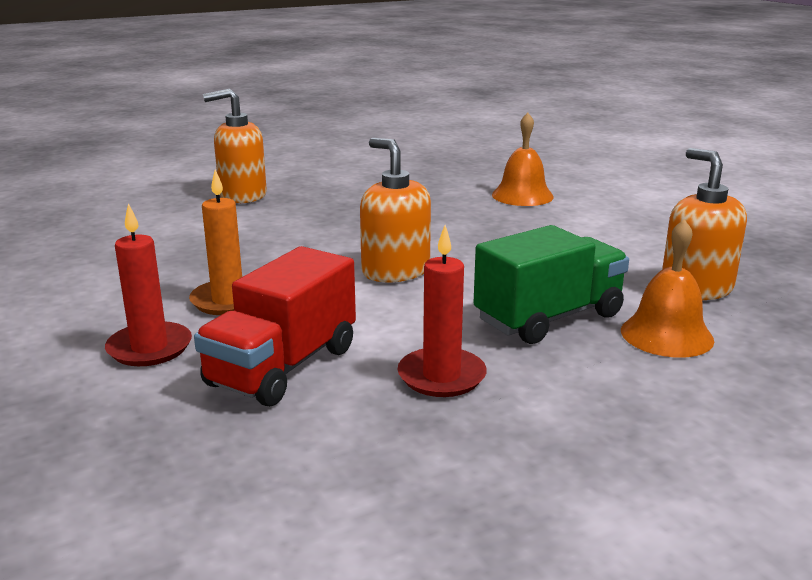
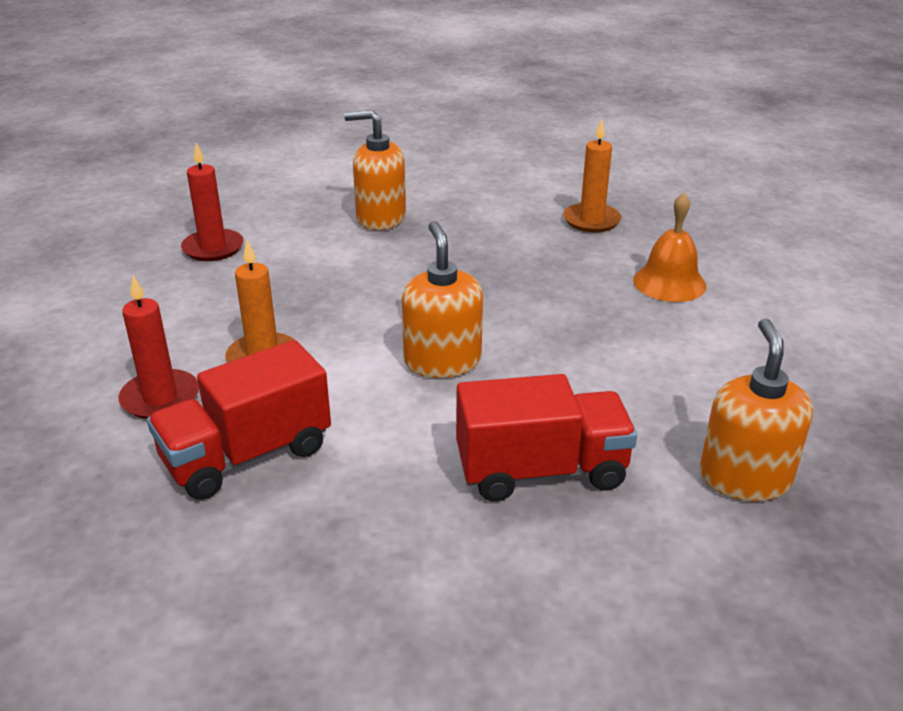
camera: 25 degrees right, 10 degrees up
(424, 171) = (591, 220): none -> orange candle
(441, 376) = (372, 513): red candle -> red candle (213, 248)
(549, 318) = (541, 470): green truck -> red truck
(666, 335) = (646, 534): orange bell -> none

